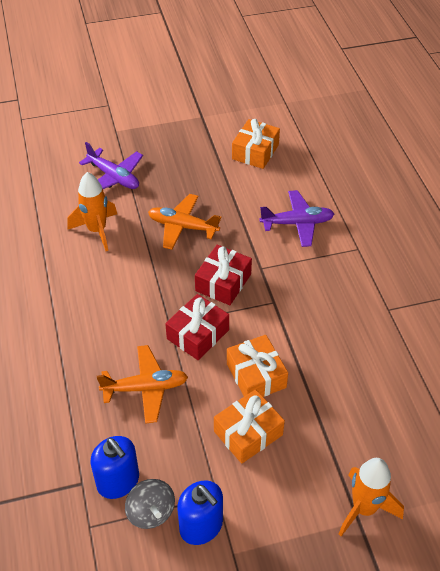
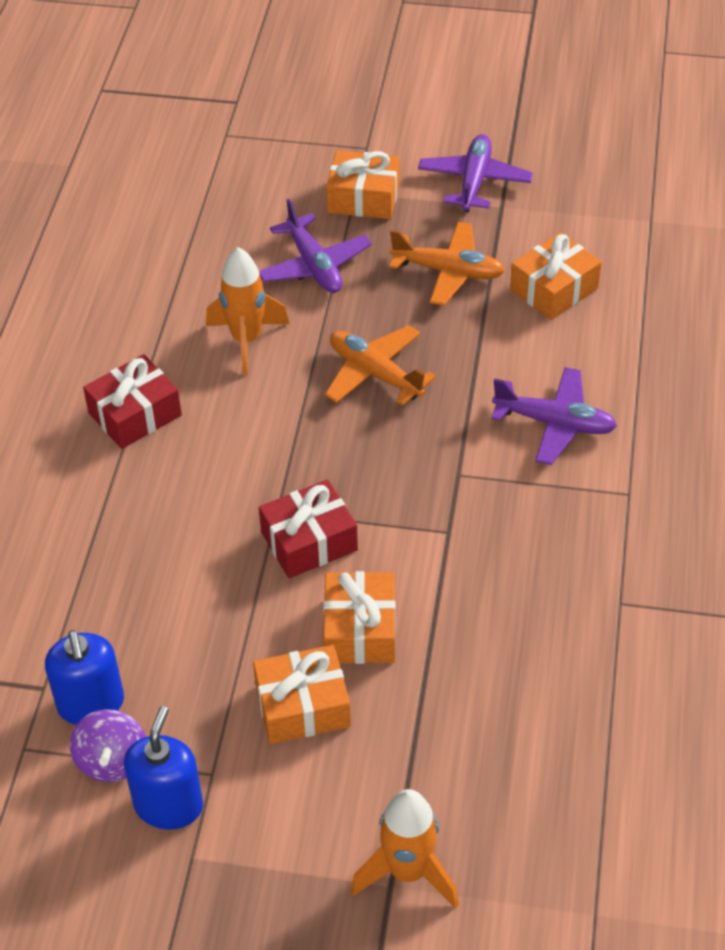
camera: 25 degrees right, 0 degrees up
(122, 132) = (363, 198): none -> orange gift
(145, 388) = (194, 591): orange plane -> orange plane (448, 271)
(151, 512) = (112, 761): grey spinning top -> purple spinning top
(179, 107) = (474, 181): none -> purple plane
(201, 526) = (168, 805): blue soap dispenser -> blue soap dispenser turned 150 degrees counterclockwise
(223, 282) = (388, 477): red gift -> red gift (135, 414)

